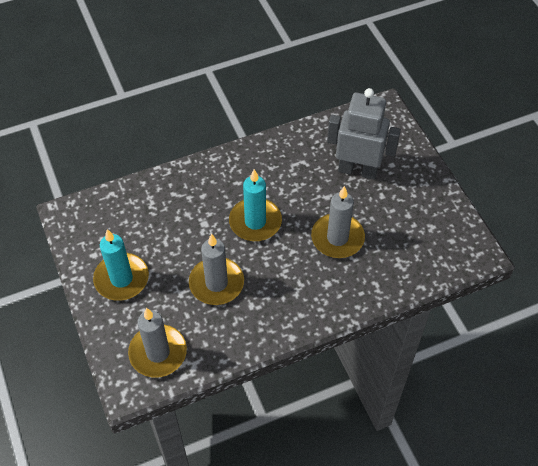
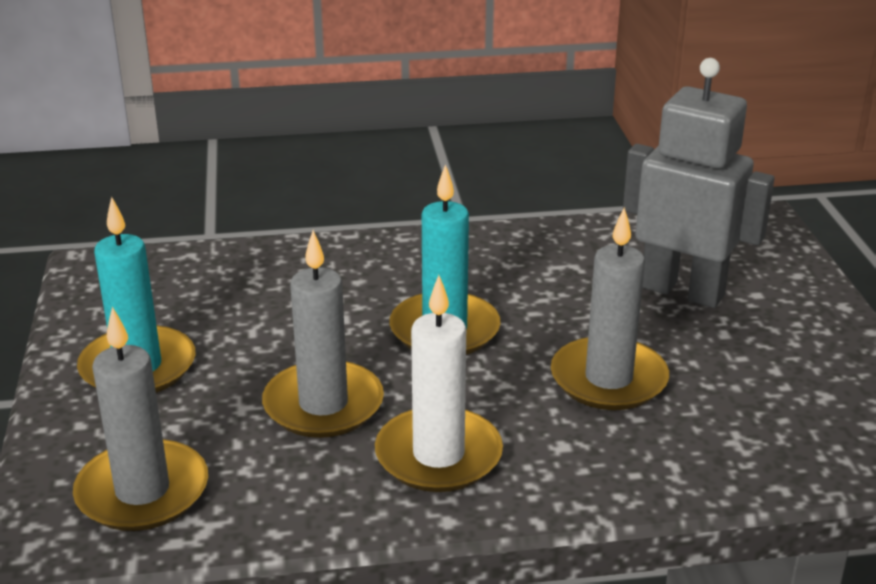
camera: 15 degrees right, 25 degrees down
(277, 302) = (438, 455): none -> white candle

